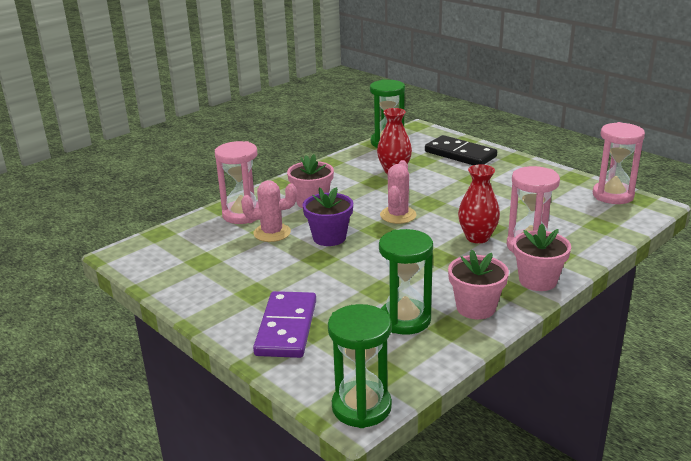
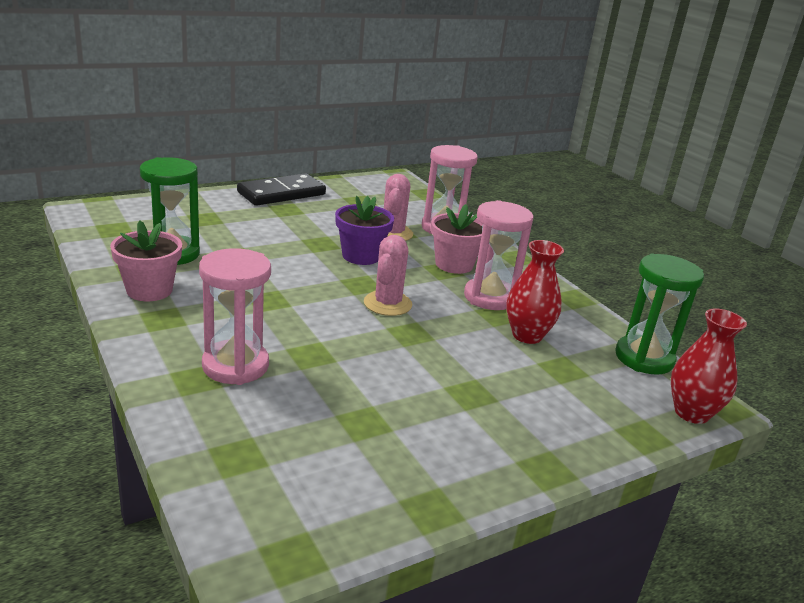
camera: 100 degrees right, 0 degrees up
(286, 328) = (218, 210): purple domino -> none
(361, 407) = (85, 213): green hourglass -> none
(398, 215) = (387, 304): pink cactus -> pink cactus turned 75 degrees clockwise
(460, 154) = (579, 412): black domino -> black domino (281, 193)
(477, 237) = (290, 337): red vase -> red vase (691, 413)
(537, 281) = (155, 342): pink flower pot -> none
(613, 195) = (328, 525): pink hourglass -> pink hourglass (490, 297)

